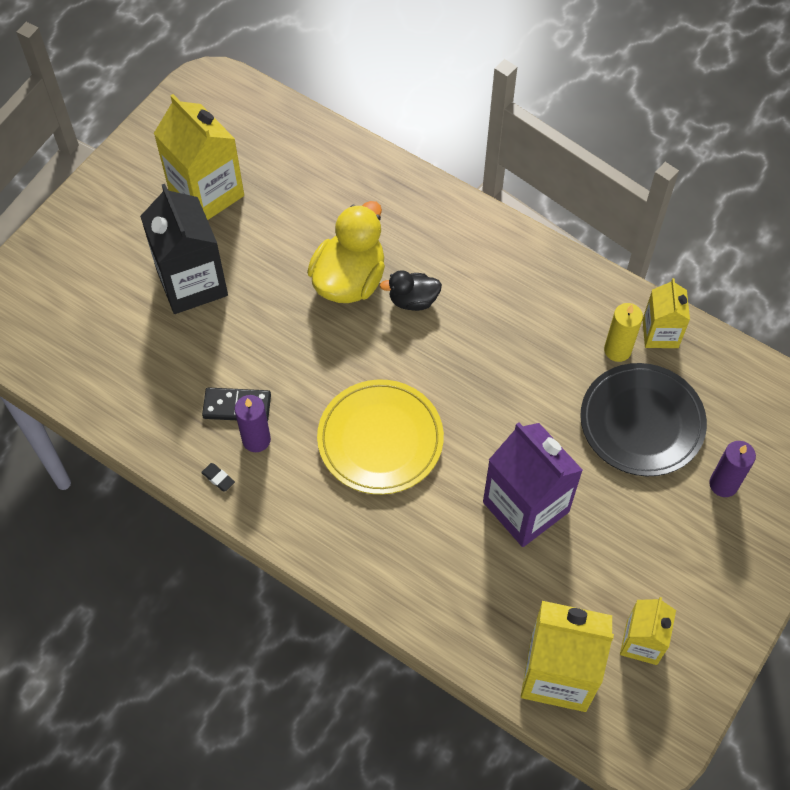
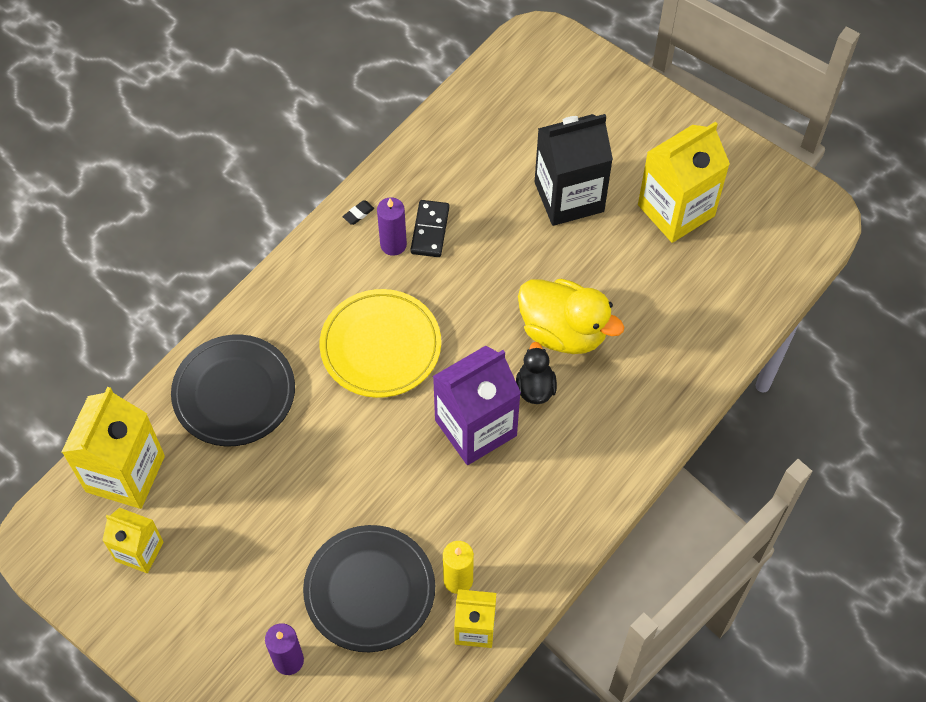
camera: 95 degrees right, 0 degrees up
(450, 575) = (234, 393): none -> black plate
(525, 507) = (292, 466): purple carton -> purple carton (475, 428)

